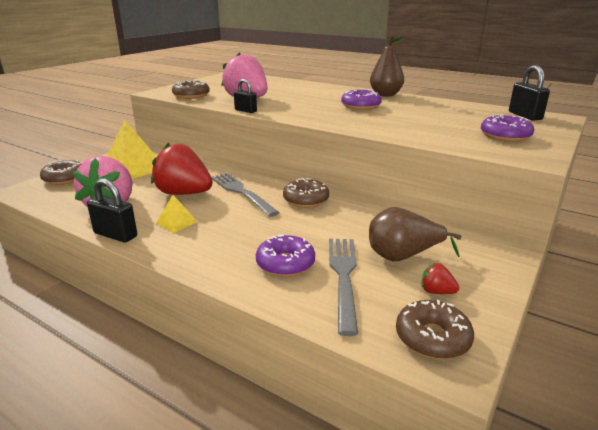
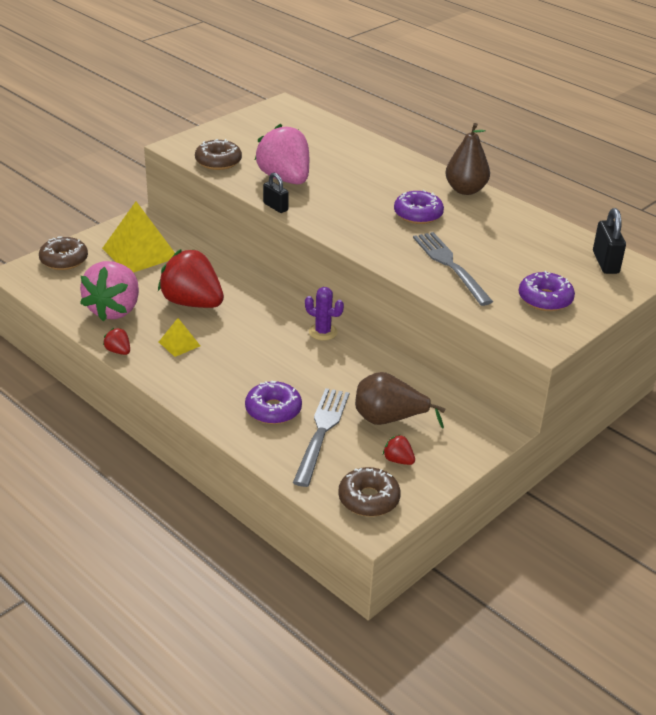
camera: 10 degrees right, 10 degrees up
(115, 235) = (118, 351): black padlock -> red strawberry
(241, 192) = (255, 310): grey fork -> grey fork (450, 265)
(306, 200) = (323, 332): brown donut -> purple cactus

